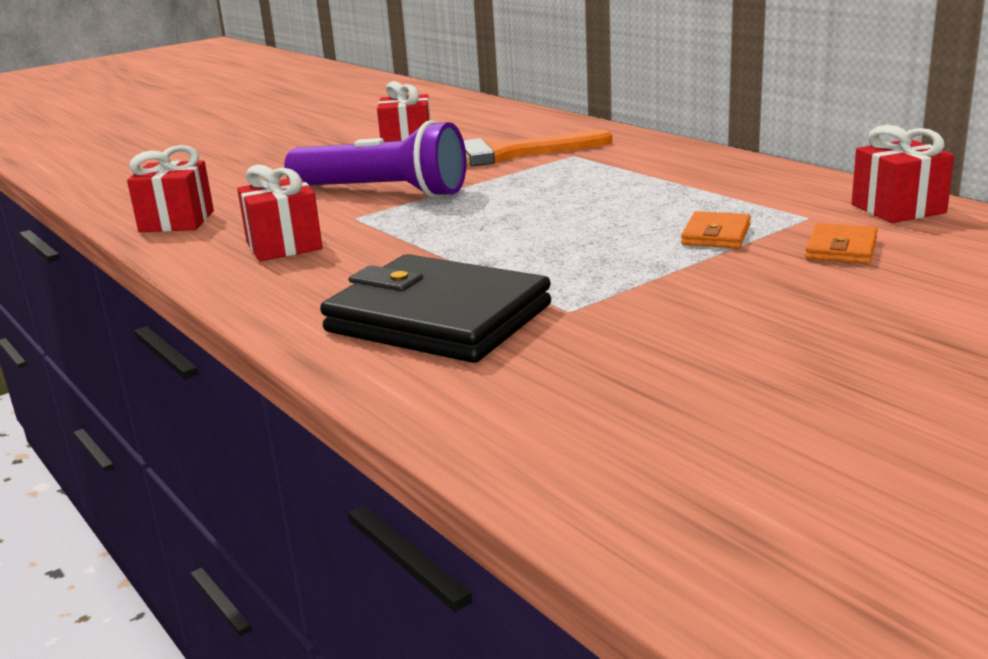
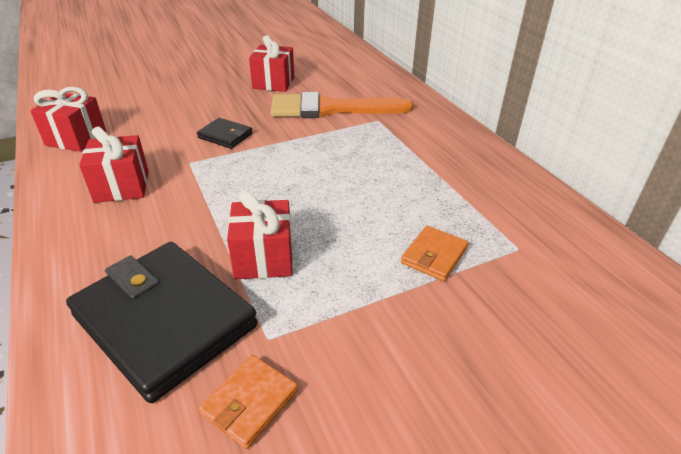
camera: 10 degrees right, 15 degrees up
(382, 192) = (225, 136): purple flashlight -> black wallet
(841, 249) = (528, 305): orange wallet -> orange wallet (250, 402)
(898, 209) = (598, 256): red gift -> red gift (263, 258)

